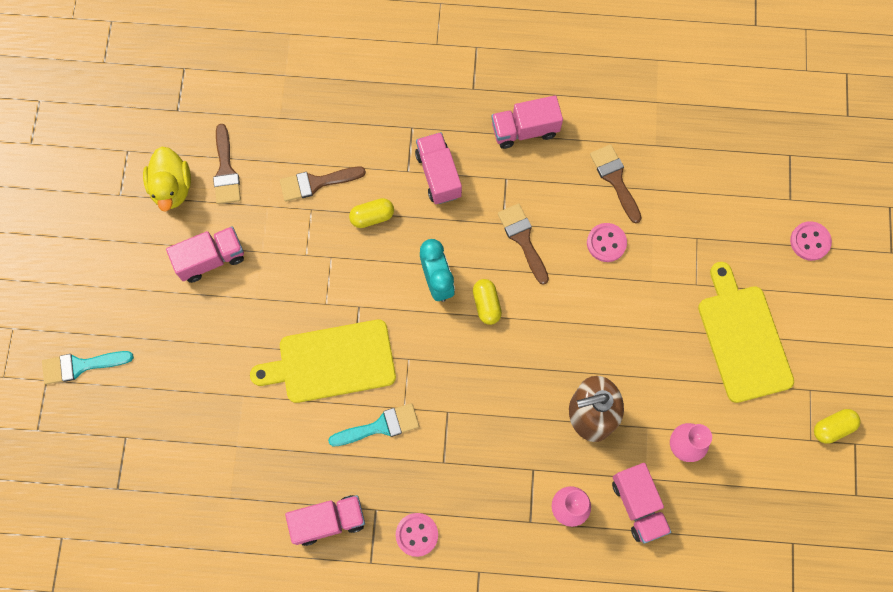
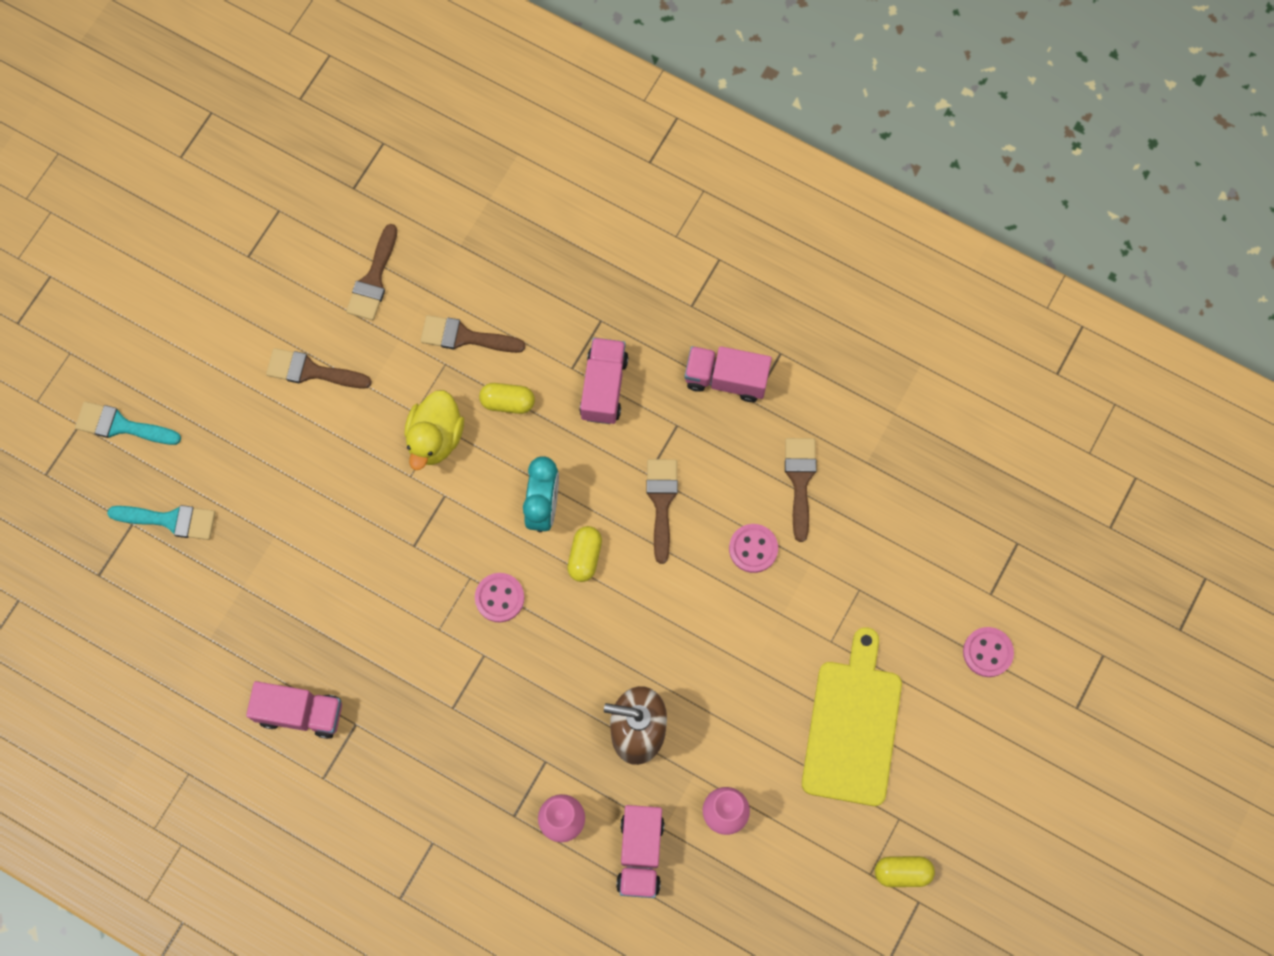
camera: 25 degrees right, 0 degrees up
(172, 188) = (307, 273): yellow duck -> yellow duck (435, 438)
(211, 259) = (311, 371): pink truck -> brown brush
(331, 362) = (386, 543): yellow cutting board -> none
(380, 426) = (404, 637): turquoise brush -> turquoise brush (170, 520)
(417, 534) = (386, 771): pink button -> pink button (499, 598)

